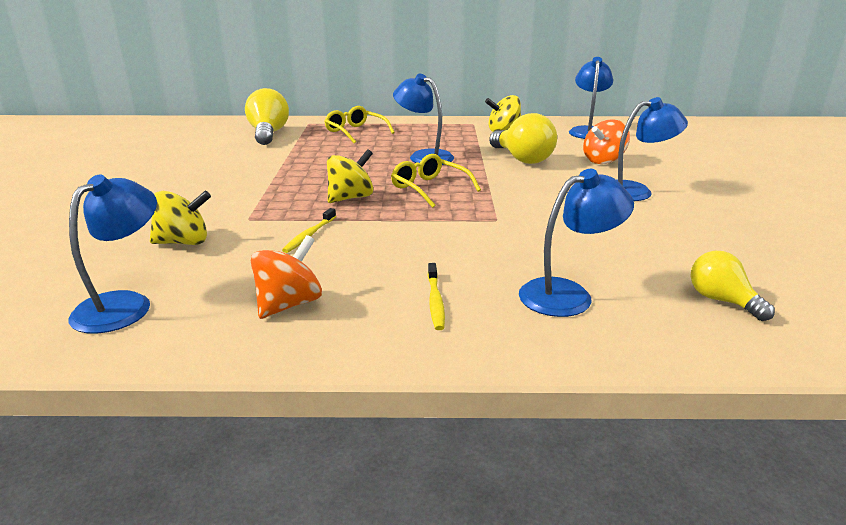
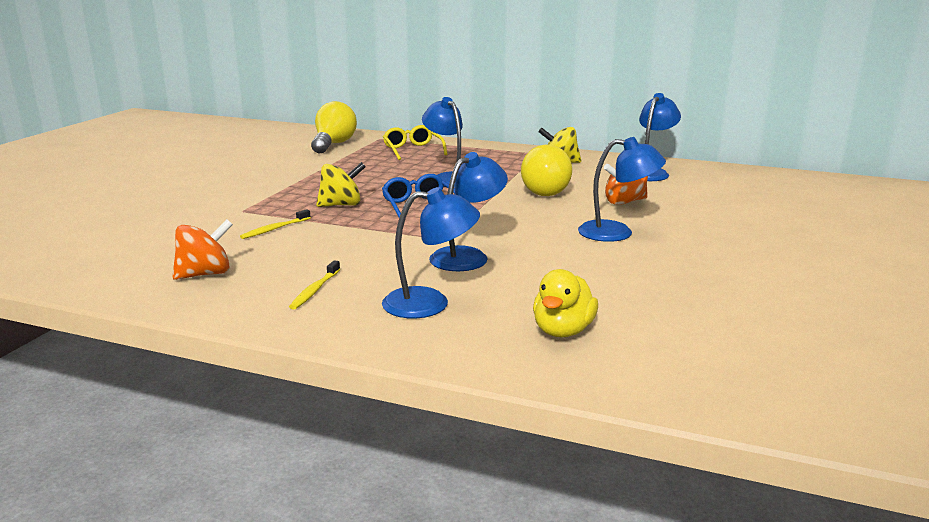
camera: 20 degrees right, 5 degrees down
(124, 304) = (96, 256): blue lamp -> blue lamp (467, 256)
(184, 242) = (177, 221): yellow spinning top -> none
(429, 188) = (419, 206): yellow glasses -> blue glasses
(721, 300) = (563, 331): yellow light bulb -> yellow duck

